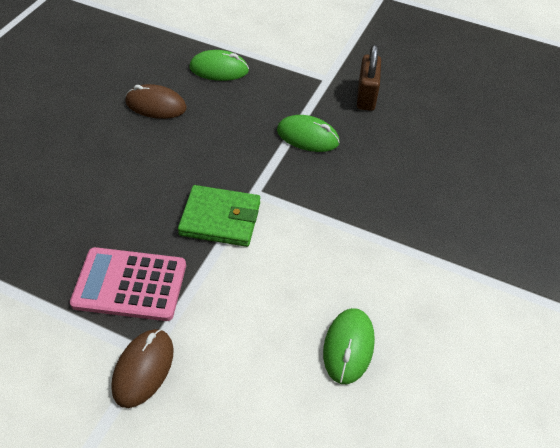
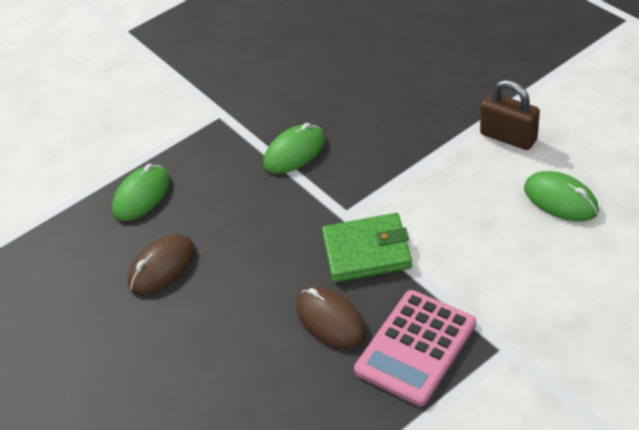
camera: 55 degrees left, 5 degrees down
(143, 369) = (524, 358): brown mouse -> brown mouse (331, 320)
(220, 219) = (367, 251): green wallet -> green wallet turned 45 degrees clockwise
(366, 96) = (266, 92): brown padlock -> brown padlock (508, 137)

